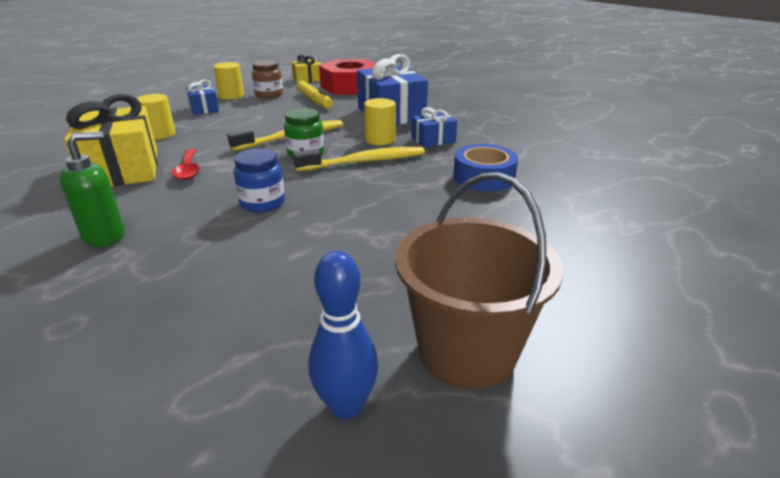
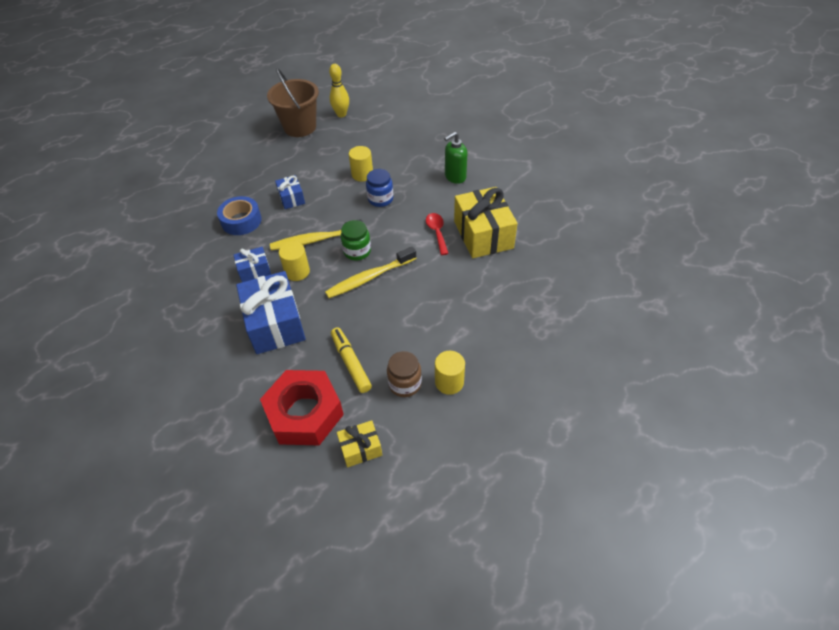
camera: 175 degrees left, 20 degrees up
(160, 134) = (484, 286): yellow cylinder -> yellow cylinder (362, 174)
(204, 109) = (467, 343): blue gift -> blue gift (291, 198)
(346, 406) = (341, 114): blue bowling pin -> yellow bowling pin

